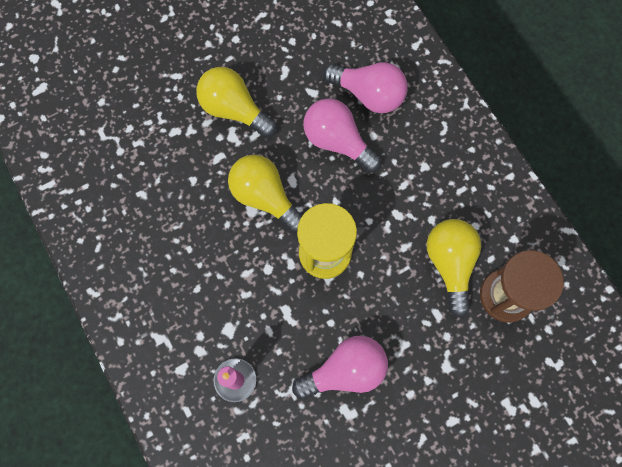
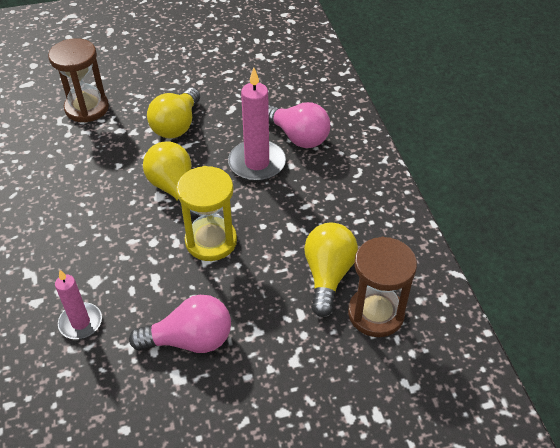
camera: 15 degrees right, 25 degrees down
(125, 109) = (87, 108): none -> brown hourglass
(234, 110) = (177, 125): yellow light bulb -> yellow light bulb turned 120 degrees counterclockwise
(337, 141) = (257, 163): pink light bulb -> pink candle

